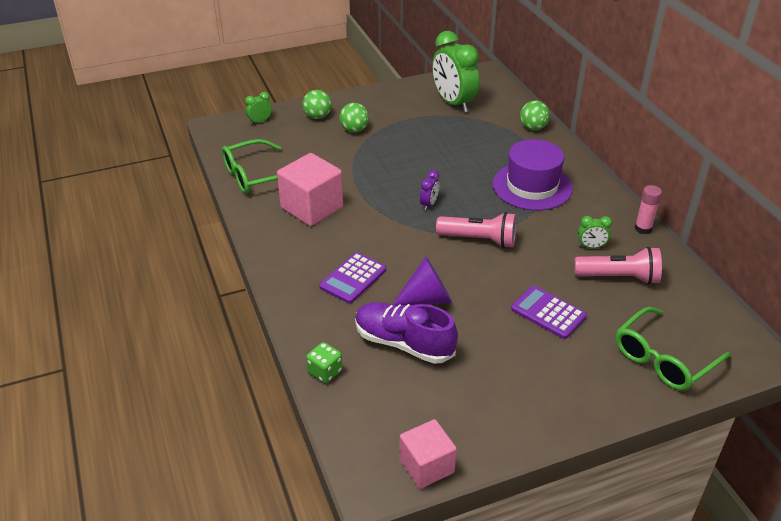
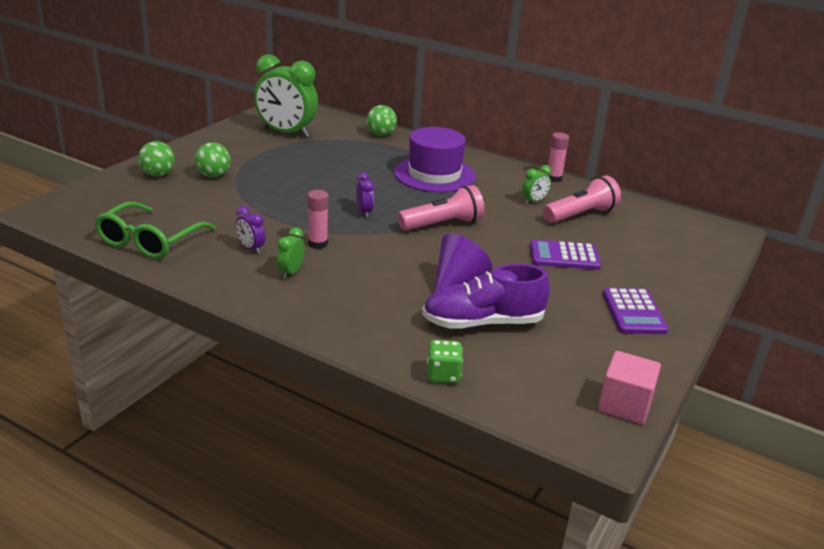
camera: 40 degrees left, 10 degrees down
(260, 121) = (94, 194): green clock -> green clock (291, 272)
(312, 207) = (251, 249): pink cube -> purple clock
(353, 278) = (369, 291): purple calculator -> purple calculator (633, 312)
(362, 221) = (317, 244): none -> pink glue stick
(663, 359) = (679, 256): green glasses -> none

